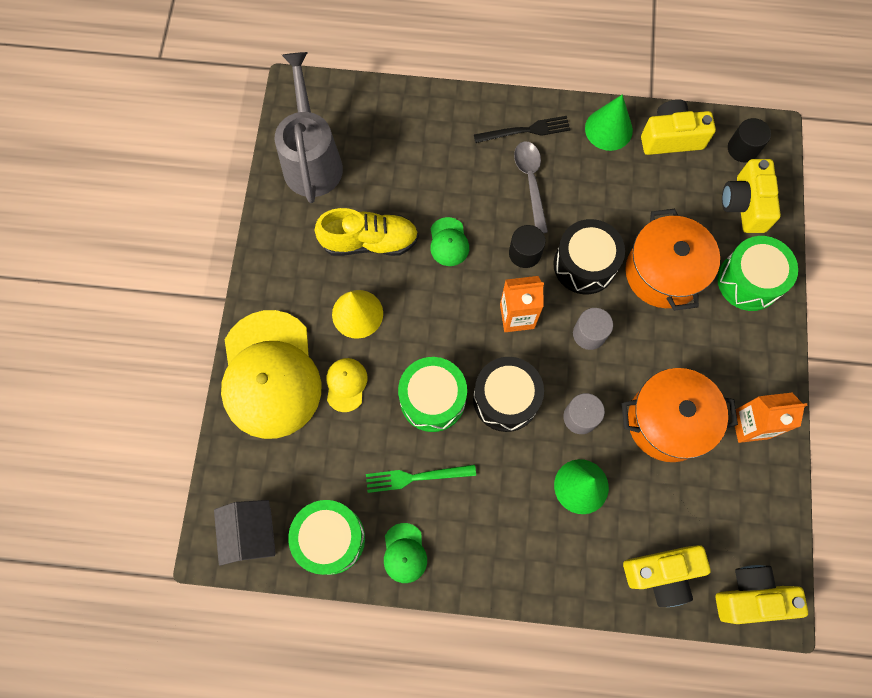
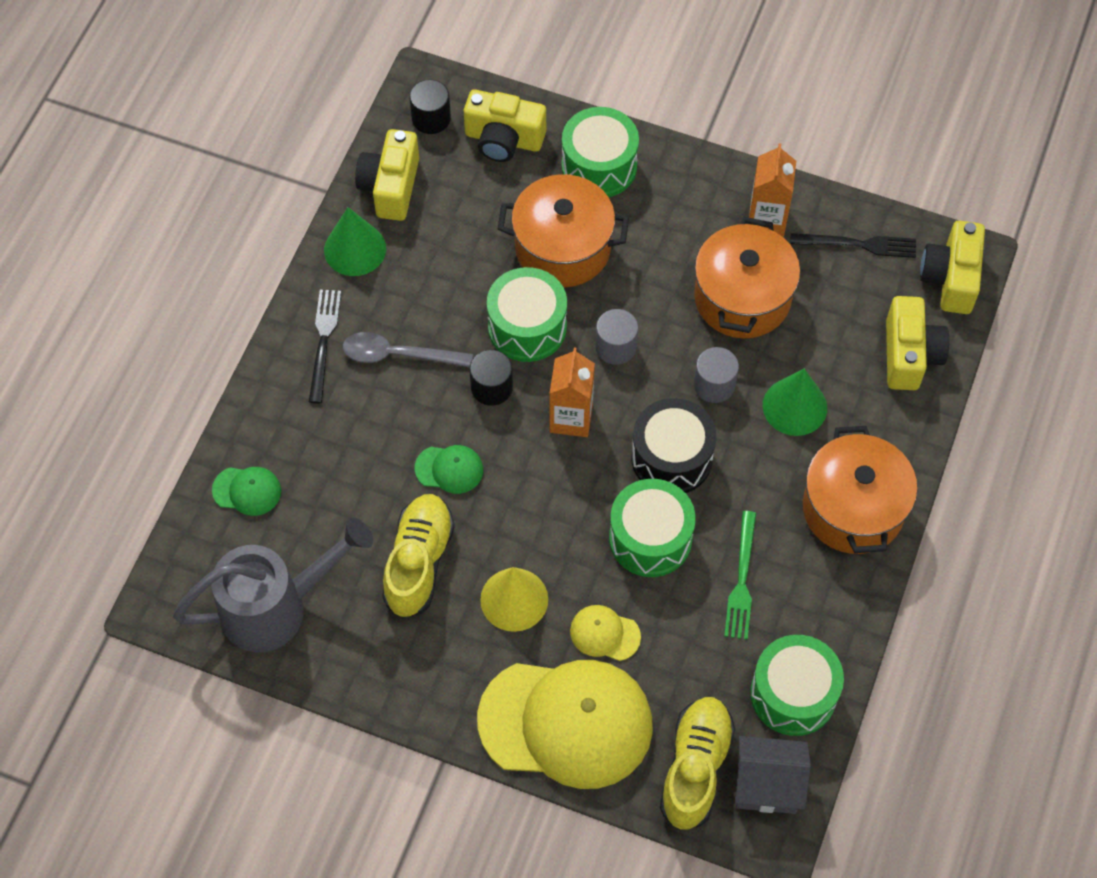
camera: 75 degrees left, 10 degrees down
(255, 476) = (695, 768): none -> yellow shoe
(312, 160) = (276, 607): grey watering can -> grey watering can turned 150 degrees clockwise
(404, 553) = (829, 614): green cap -> green cap (247, 491)
(503, 554) = (853, 509): none -> orange pot
(584, 265) = (527, 327): black drum -> green drum
(754, 507) = (858, 244): none -> black fork

